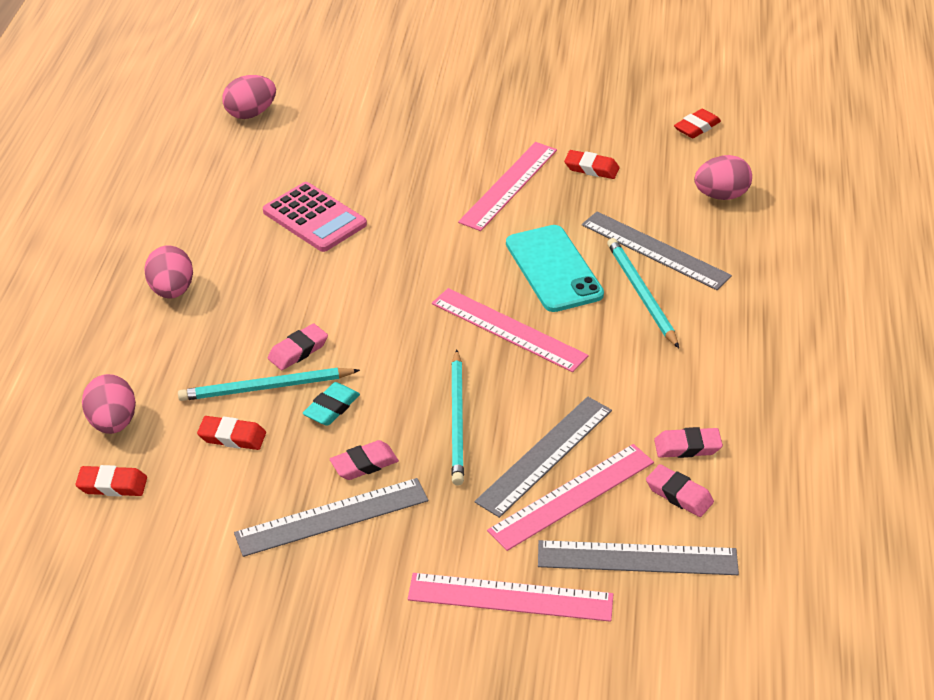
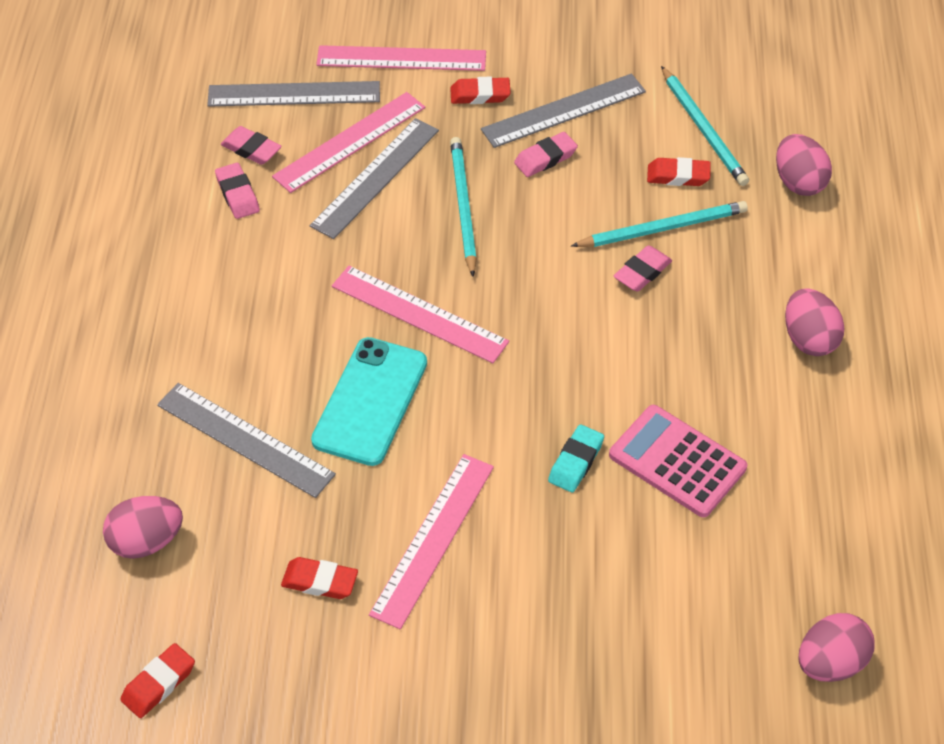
camera: 175 degrees right, 10 degrees up
(112, 485) = (770, 125): red eraser -> red eraser (480, 95)
(331, 408) = (590, 211): turquoise eraser -> turquoise eraser (576, 462)
(553, 269) = (370, 401): turquoise phone -> turquoise phone turned 45 degrees clockwise
(641, 294) = (267, 372): turquoise pencil -> turquoise pencil (703, 129)
(687, 447) = (237, 194): pink eraser -> pink eraser turned 75 degrees clockwise

